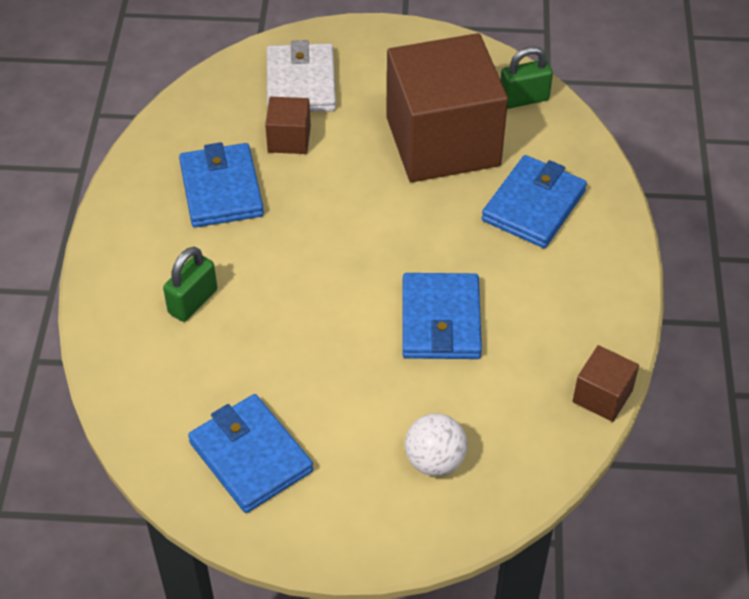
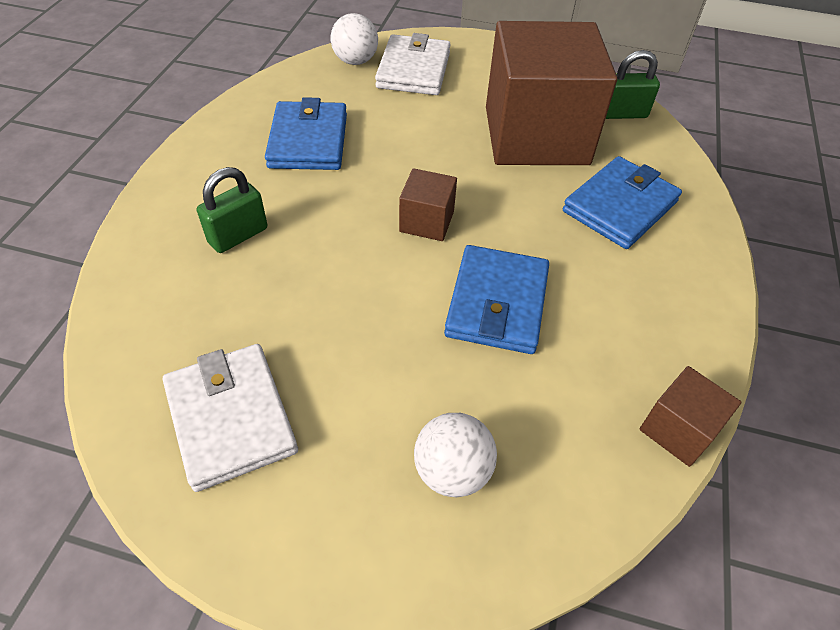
camera: 10 degrees right, 0 degrees up
(236, 83) = (355, 61): none -> white ball
(251, 456) = (231, 418): blue wallet -> white wallet
(289, 139) = (388, 111): brown cube -> brown cube (426, 221)

